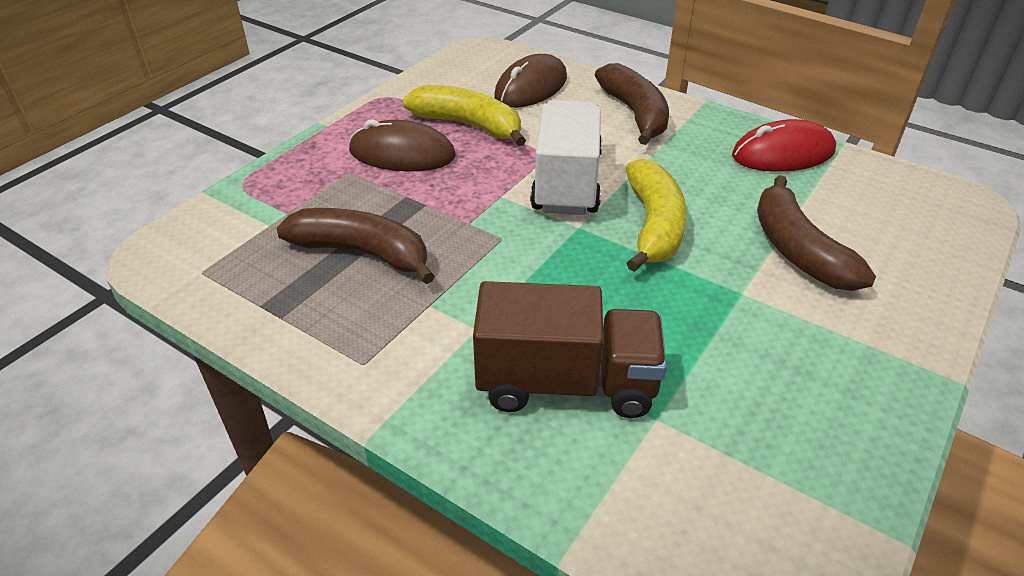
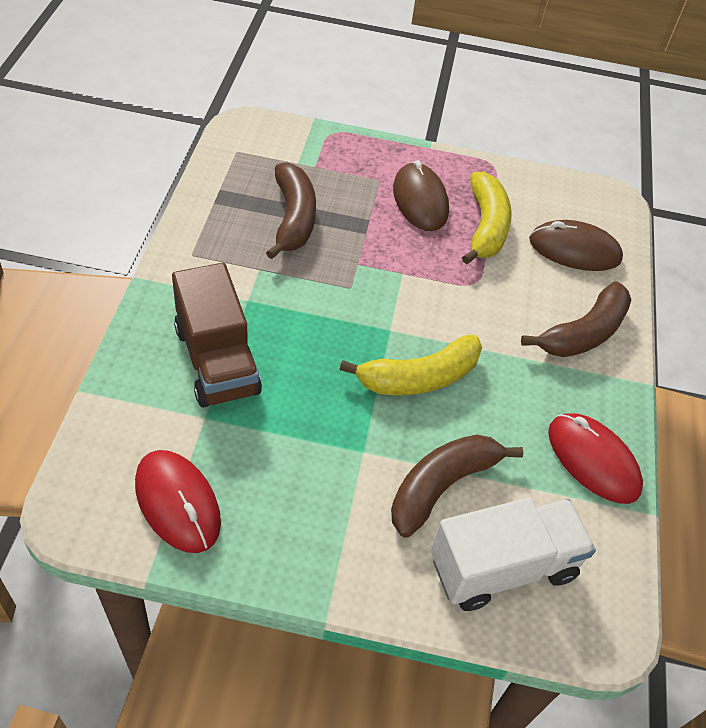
camera: 60 degrees right, 10 degrees up
(566, 183) = (443, 308): white truck -> white truck (502, 566)
(789, 480) = (177, 503): none -> red mouse

